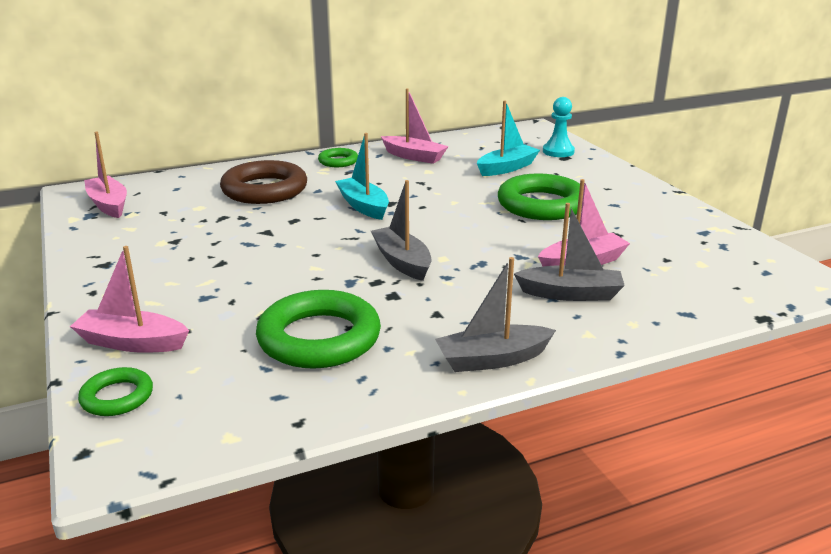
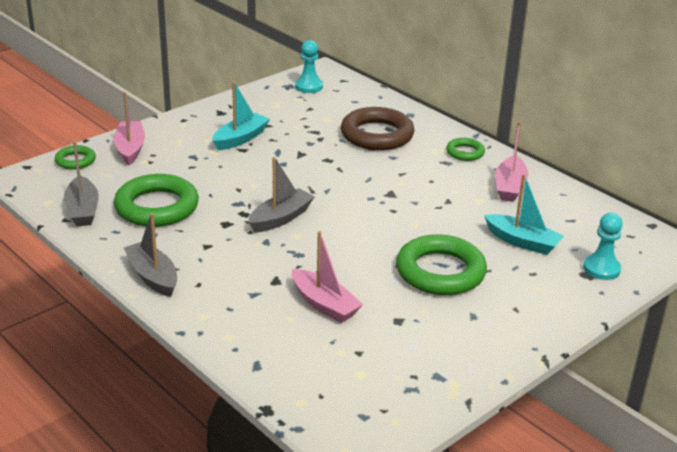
camera: 70 degrees right, 5 degrees up
(108, 205) = (309, 86): pink boat -> turquoise pawn
(363, 206) = (374, 183): turquoise boat -> turquoise boat (240, 139)
(570, 294) = (264, 302): grey boat -> grey boat (82, 210)

